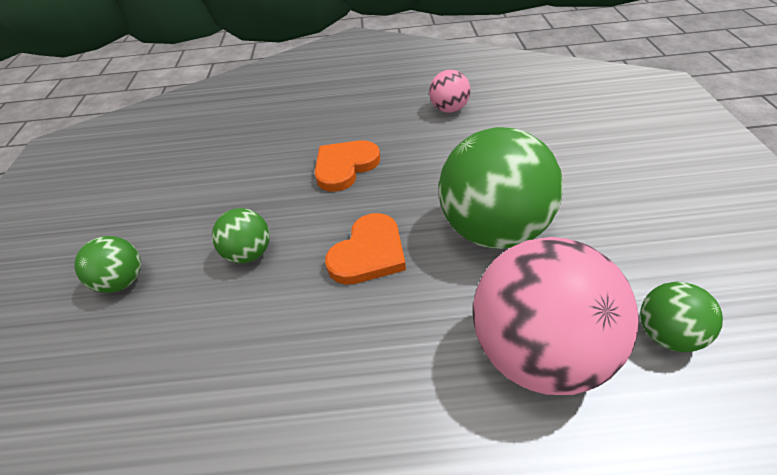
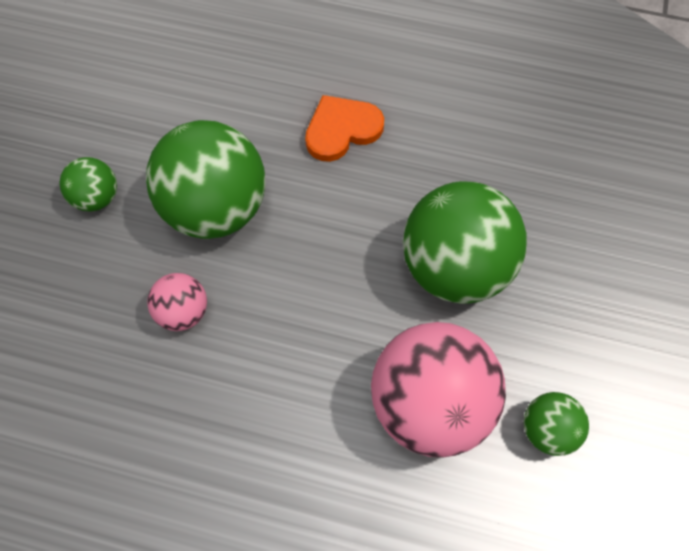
camera: 15 degrees right, 20 degrees up
(249, 253) = (216, 208): green ball -> green ball, size x2.07
(368, 253) = (326, 249): orange heart -> none
(449, 109) = (489, 84): pink ball -> pink ball (183, 311)

